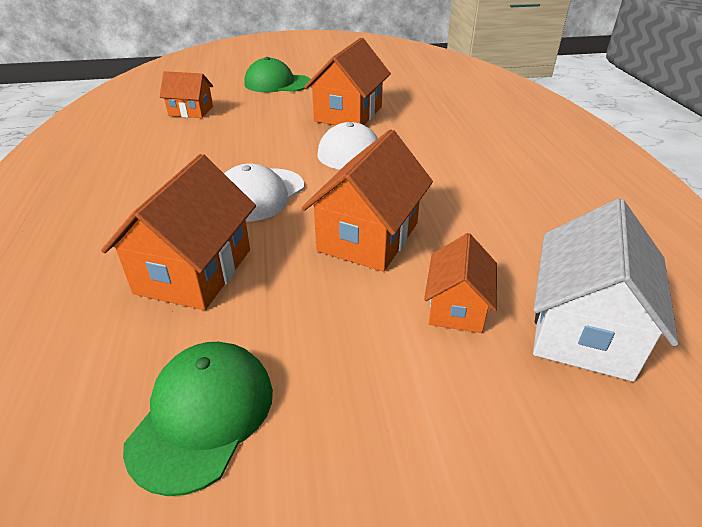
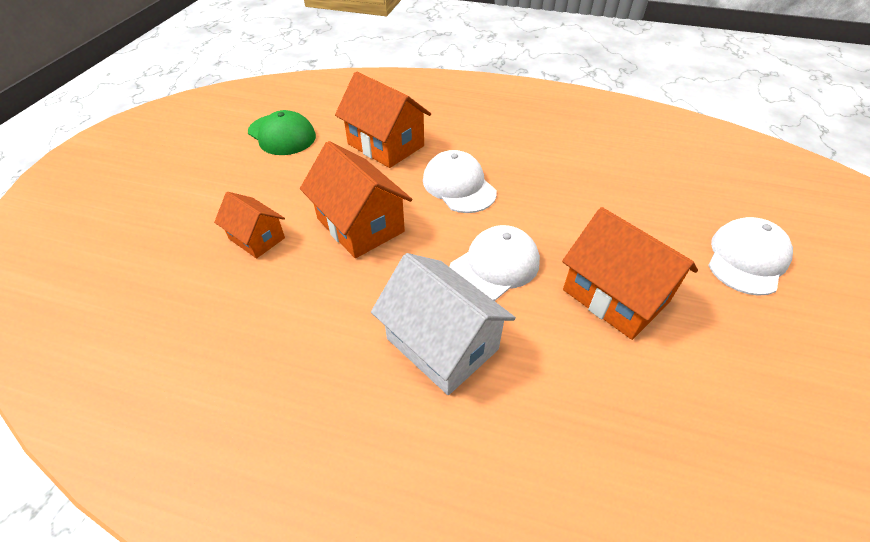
camera: 115 degrees right, 10 degrees up
(191, 111) = (657, 175): orange house -> none
(277, 83) = (746, 259): green cap -> white cap
(583, 328) = (181, 289): white house -> white house (442, 344)

